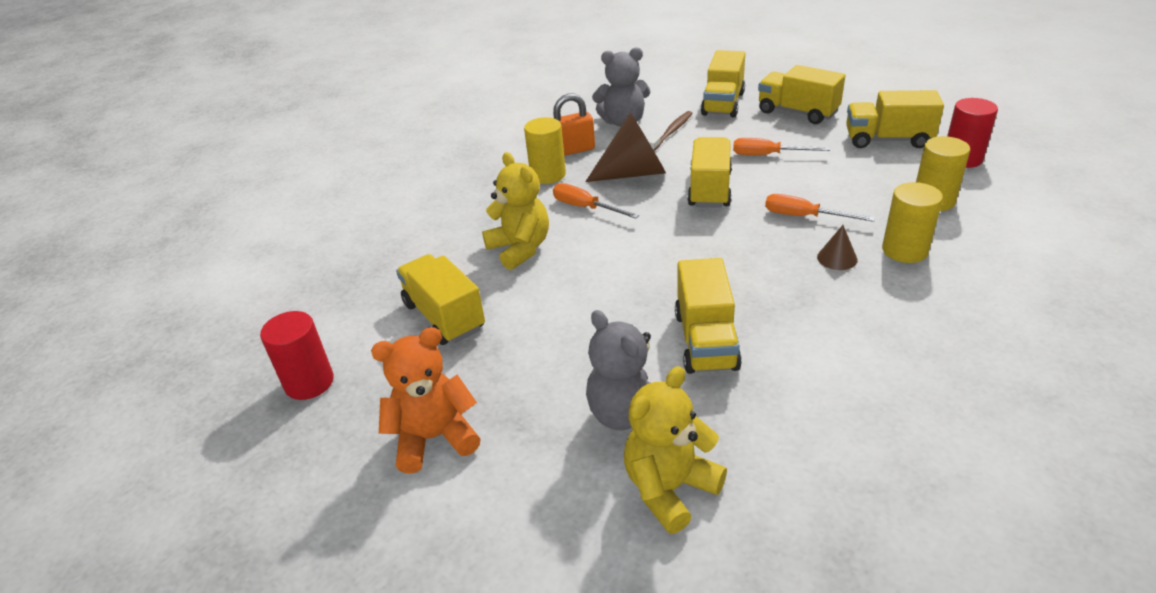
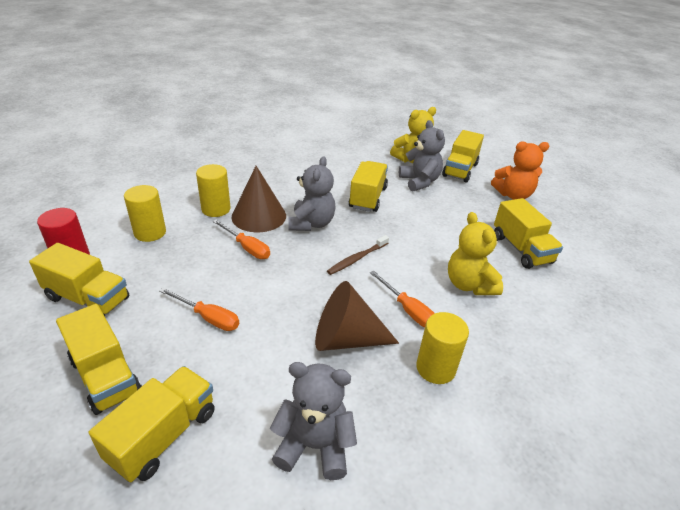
camera: 170 degrees left, 0 degrees up
(309, 382) = (594, 234): red cylinder -> none
(573, 150) = (398, 404): orange padlock -> none
(672, 131) = (268, 396): brown toothbrush -> brown toothbrush (357, 259)
(710, 189) = (292, 294): yellow truck -> yellow truck (460, 170)
(756, 268) = (311, 223): none -> grey teddy bear
(837, 258) = (259, 216): brown cone -> brown cone, size x2.14

